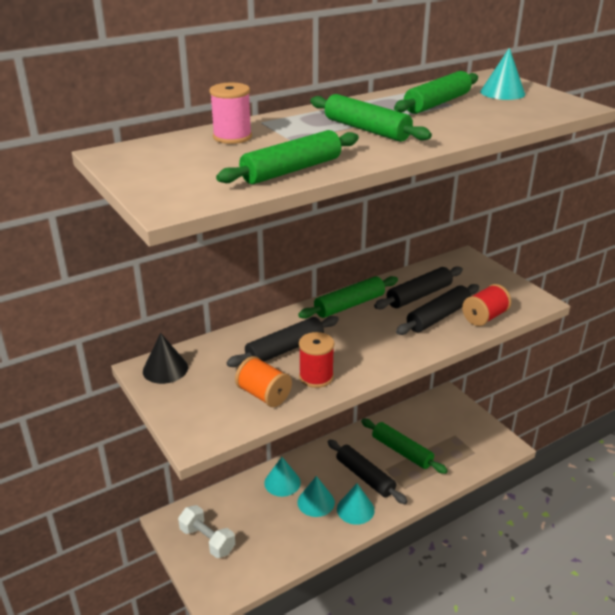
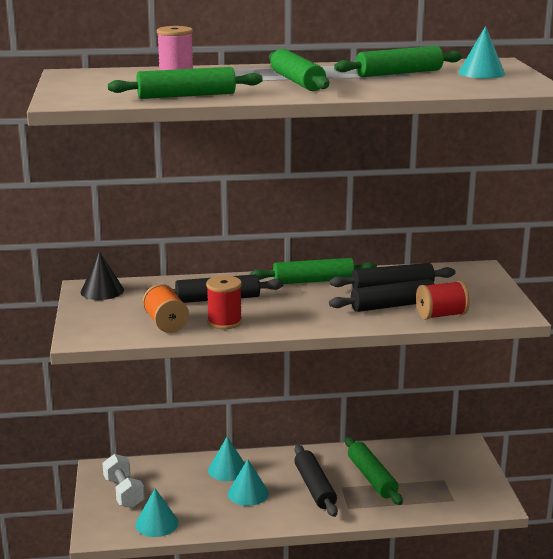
camera: 25 degrees right, 10 degrees down
(355, 509) = (282, 510): turquoise cone -> turquoise cone (156, 523)

